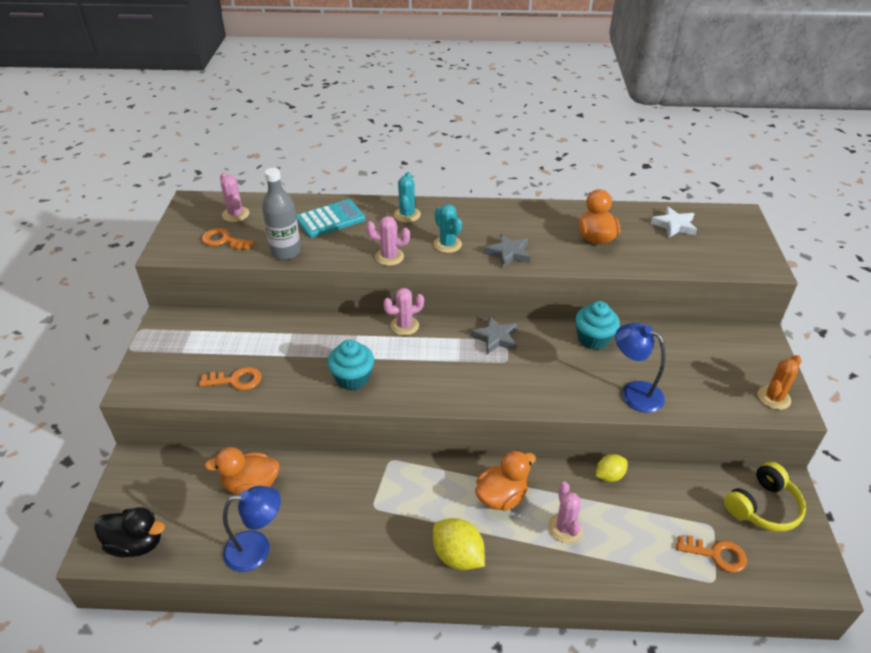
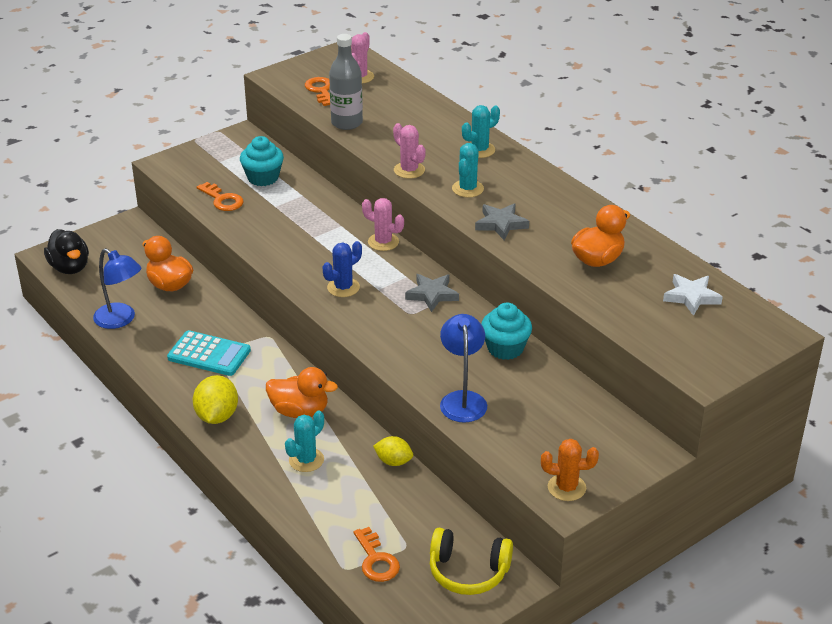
camera: 50 degrees right, 5 degrees down
(330, 219) = (417, 119): turquoise calculator -> turquoise calculator (209, 354)
(352, 378) = (291, 249): turquoise cupcake -> turquoise cupcake (263, 178)
(436, 378) = (343, 287): none -> blue cactus
(564, 528) = (306, 460): pink cactus -> turquoise cactus

